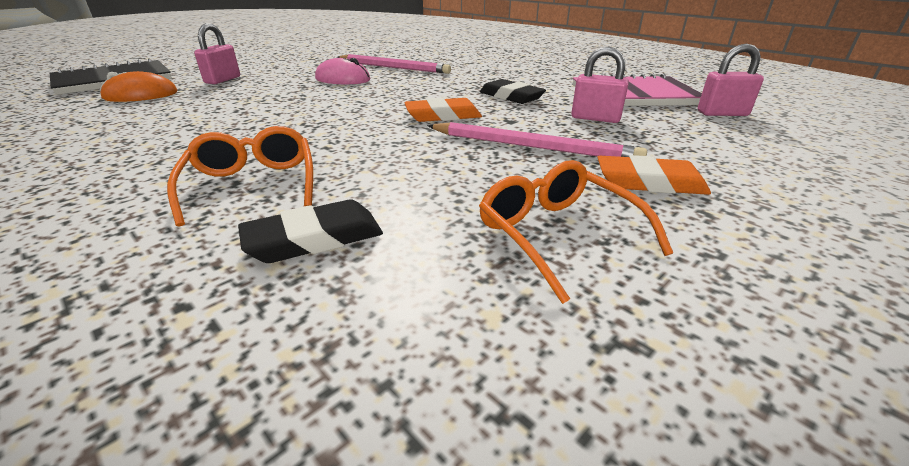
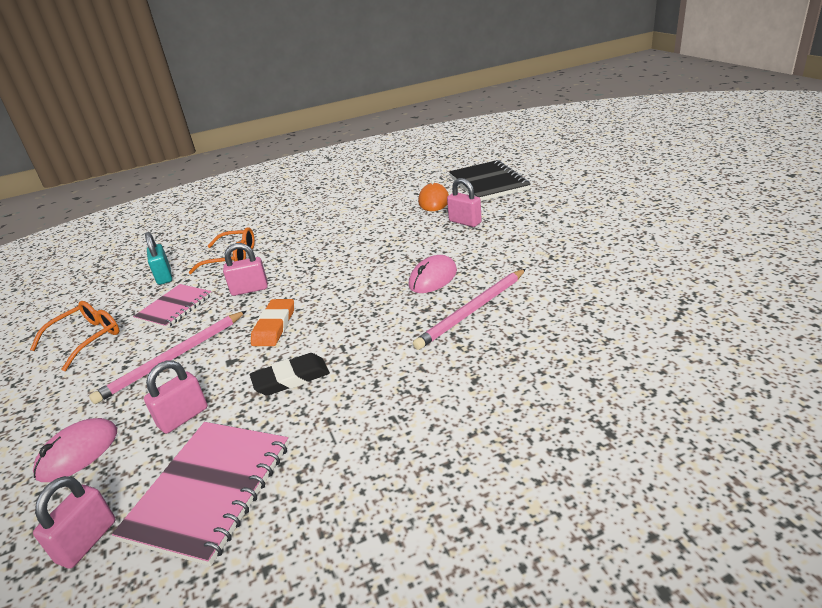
camera: 115 degrees right, 0 degrees up
(314, 239) = (164, 276): black eraser -> turquoise padlock
(366, 144) = (249, 289): none -> pink padlock
(428, 184) = (174, 308): none -> pink notebook
(557, 235) = (87, 339): orange glasses -> orange glasses turned 45 degrees counterclockwise
(649, 182) = (75, 393): orange eraser -> none
(692, 145) = (78, 453): none -> pink mouse

